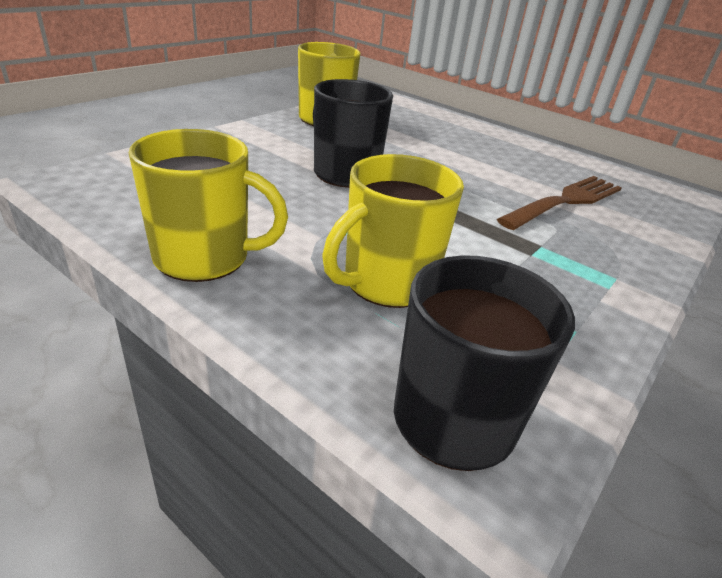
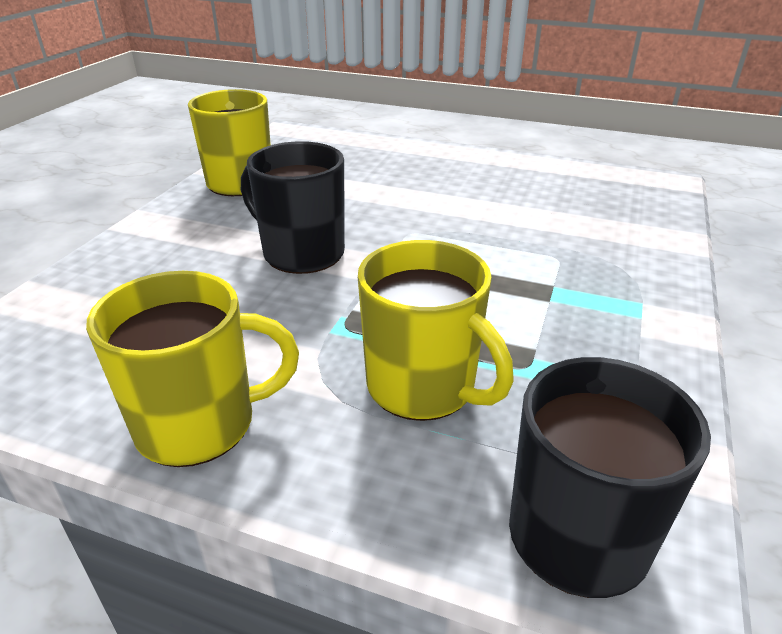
camera: 15 degrees left, 0 degrees up
(387, 283) = (423, 387): yellow mug -> yellow mug turned 75 degrees counterclockwise
(565, 202) = (550, 222): brown fork -> none

